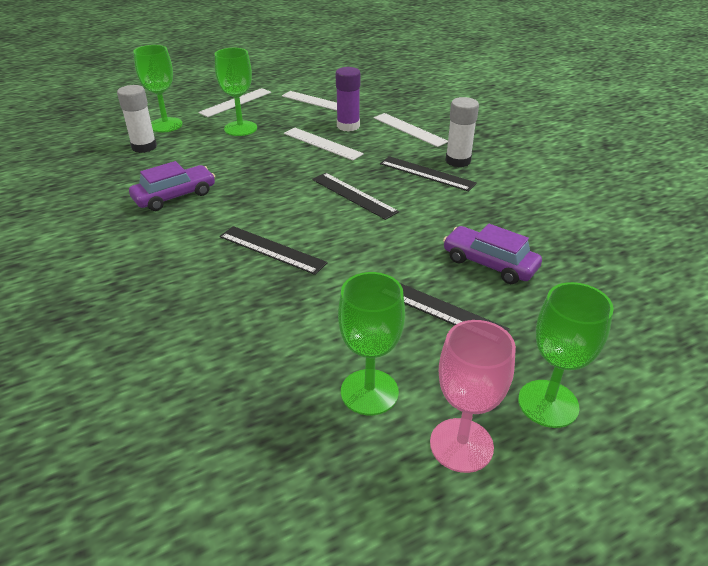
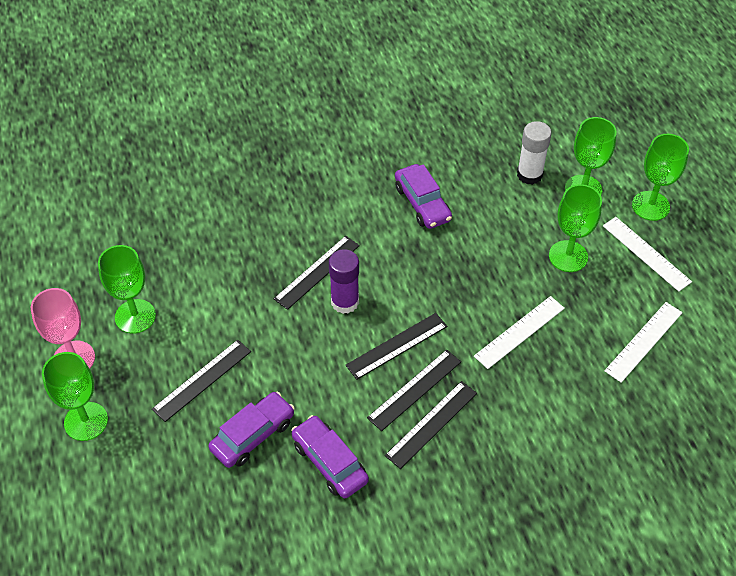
camera: 100 degrees right, 15 degrees up
(187, 101) = (650, 206): none -> green goblet
(348, 126) = (566, 365): purple glue stick -> purple glue stick (345, 302)
(397, 183) = (415, 389): none -> black ruler
(409, 129) = (549, 431): white ruler -> none
(458, 161) = (456, 465): white glue stick -> none
(491, 217) = (330, 462): none -> purple car

